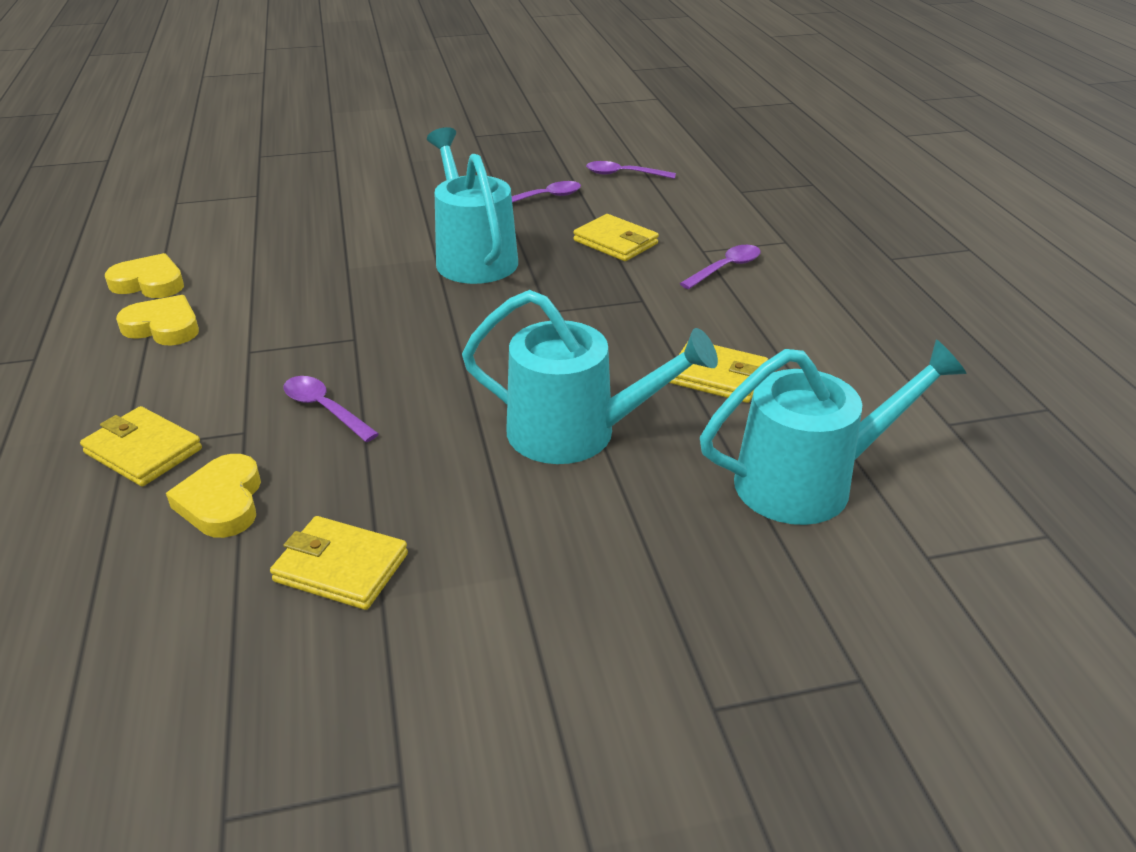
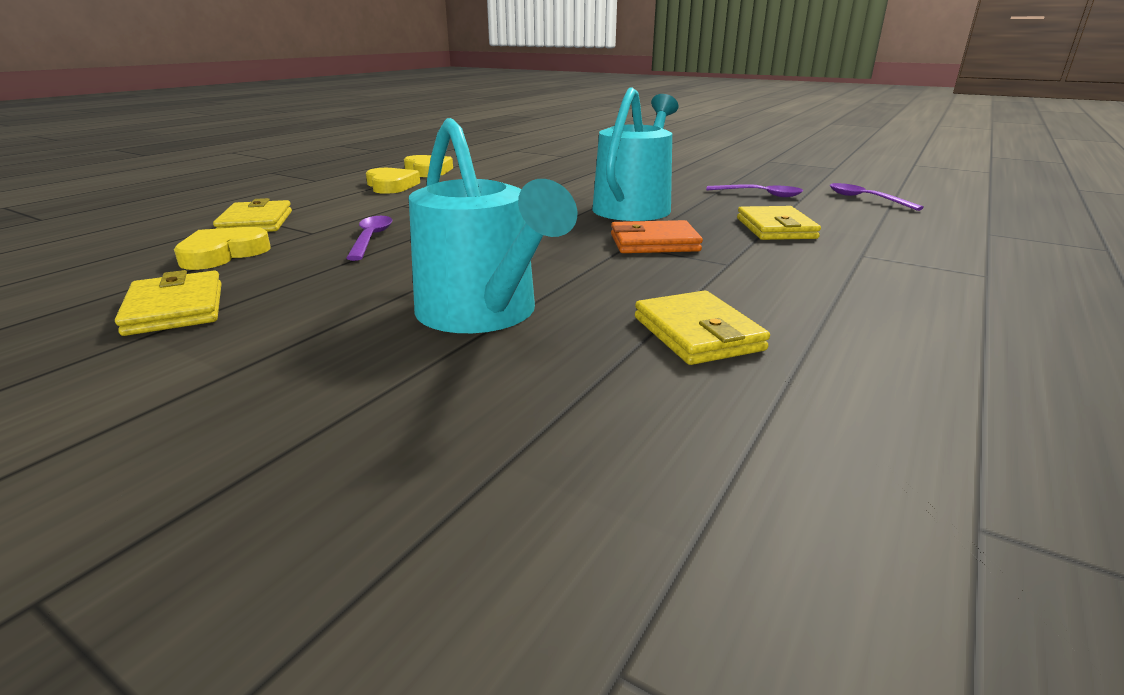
camera: 45 degrees right, 10 degrees down
(562, 300) = (654, 243): none -> orange wallet
(725, 268) = (866, 271): purple spoon -> none
(807, 482) = (617, 464): turquoise watering can -> none

